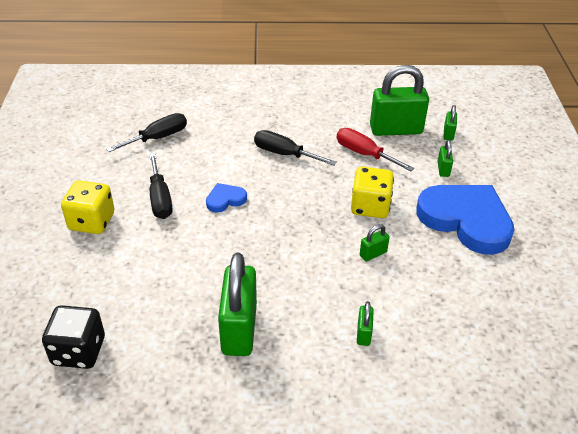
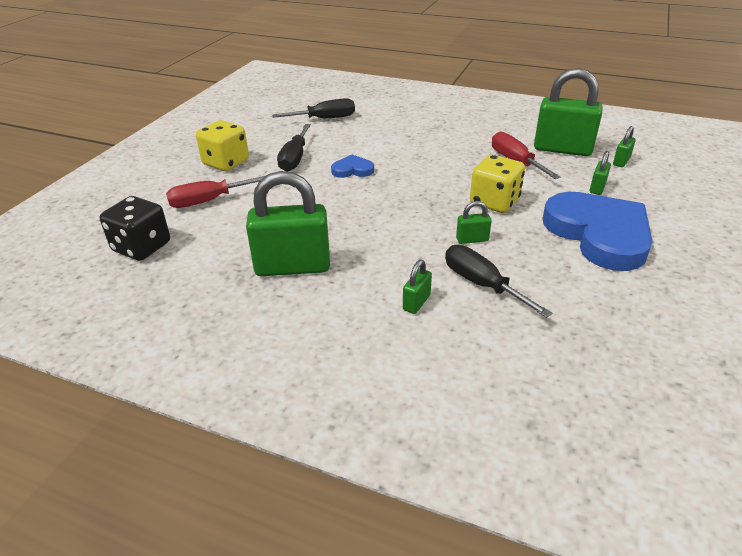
camera: 25 degrees right, 5 degrees down
(107, 276) = (208, 201): none -> red screwdriver
(239, 329) = (293, 267): green padlock -> green padlock turned 60 degrees clockwise
(284, 154) = (433, 148): black screwdriver -> black screwdriver (482, 284)

